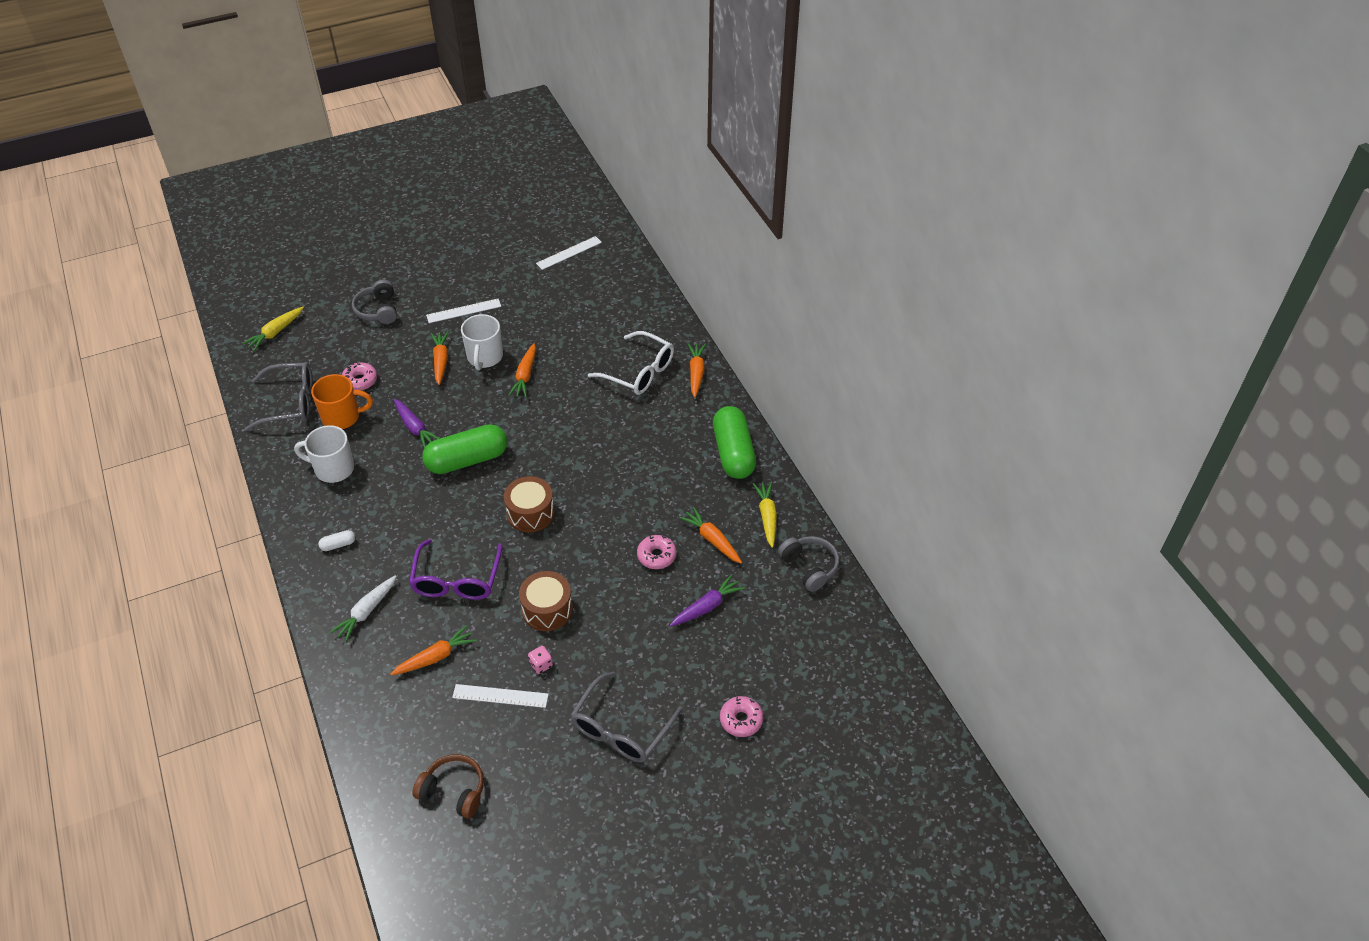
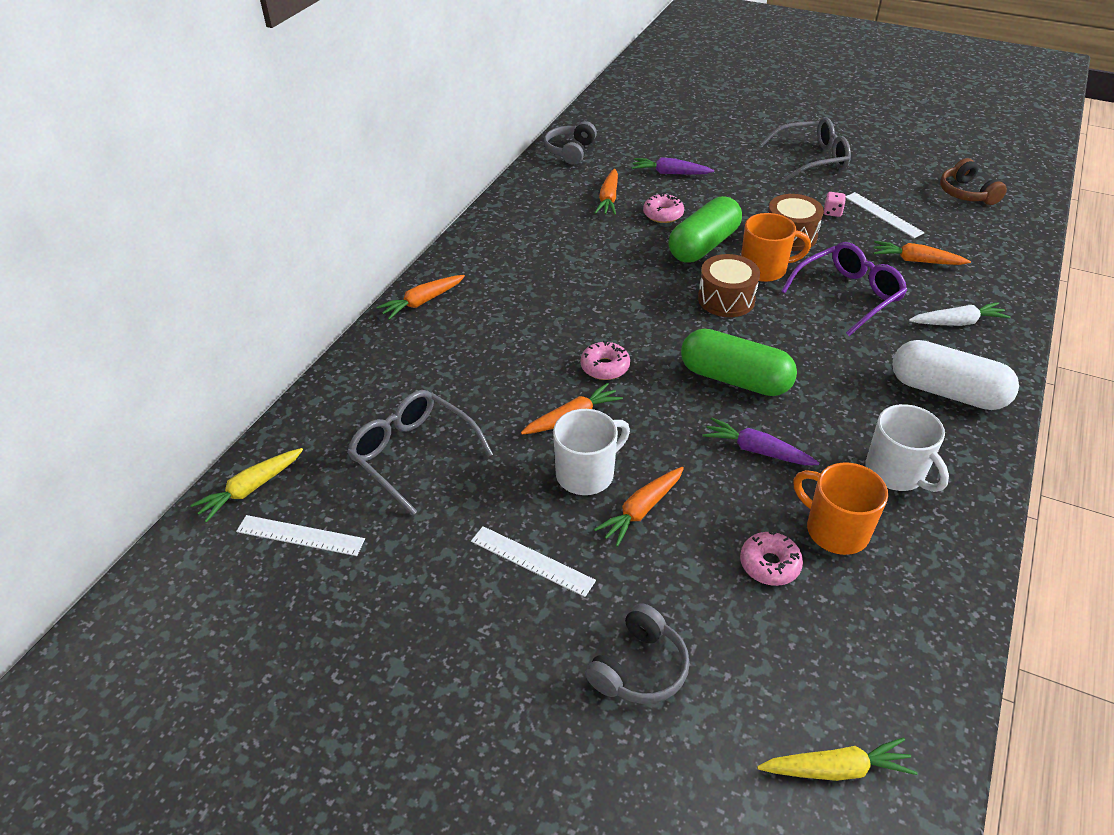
camera: 130 degrees left, 5 degrees down
(290, 403) = (894, 606): grey glasses -> grey glasses (413, 454)
(338, 545) = (947, 392): white capsule -> white capsule, size x2.49
(415, 428) = (757, 450): purple carrot -> purple carrot turned 75 degrees counterclockwise
(532, 559) = (764, 269): none -> orange mug
(639, 372) = (465, 339): white glasses -> none
(733, 453) = (502, 232): green capsule -> green capsule (703, 245)
(741, 720) = (728, 125): pink donut -> pink donut (605, 367)
(767, 517) = (549, 186): yellow carrot -> yellow carrot (251, 489)

